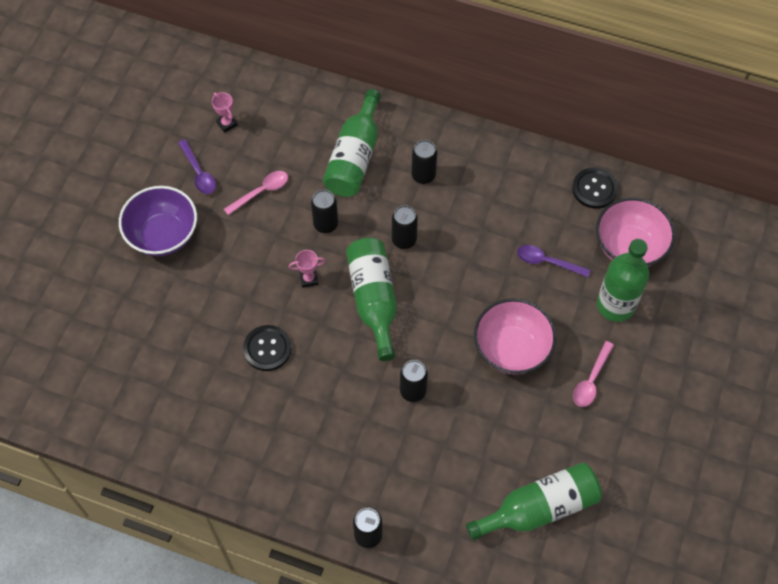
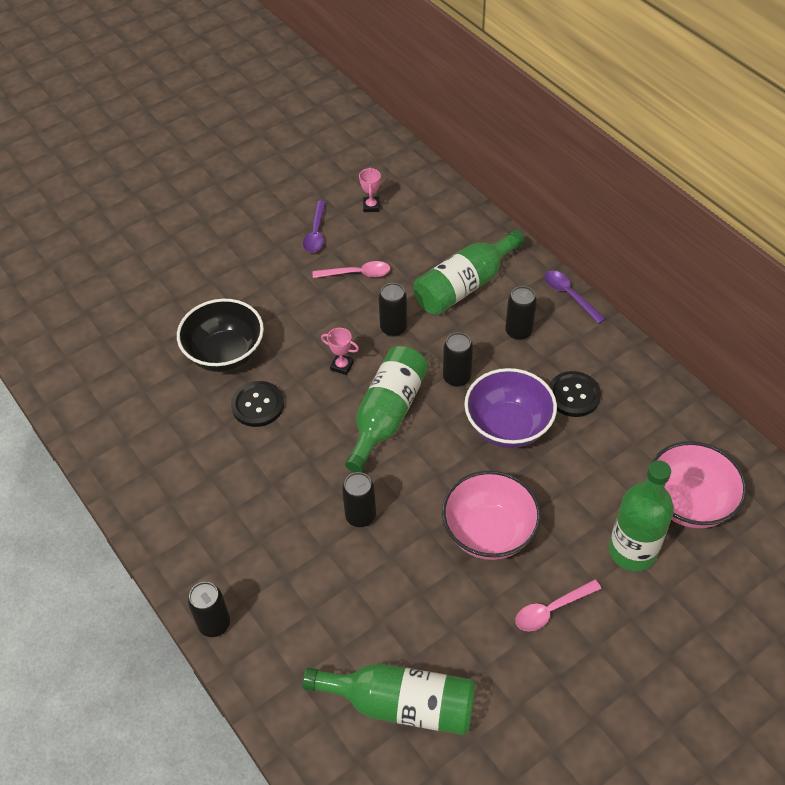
camera: 35 degrees right, 10 degrees down
(163, 235) = (246, 267): purple bowl -> purple bowl (508, 426)
(207, 321) = (225, 354): none -> black bowl
(547, 262) = (587, 471): purple spoon -> purple spoon (569, 295)
(594, 189) = (689, 428): black button -> black button (573, 395)

